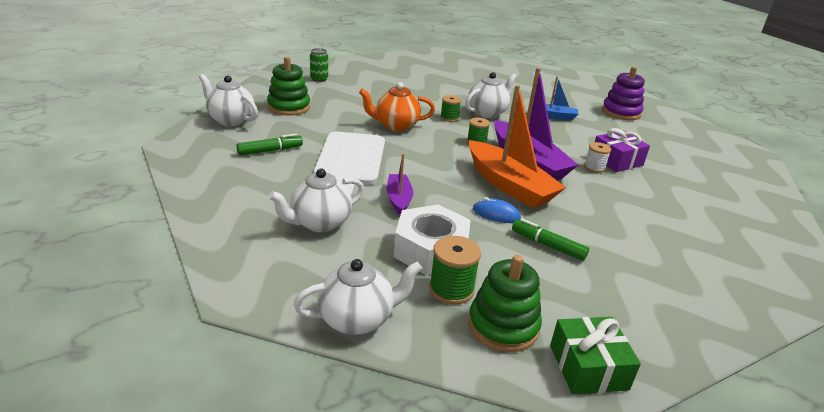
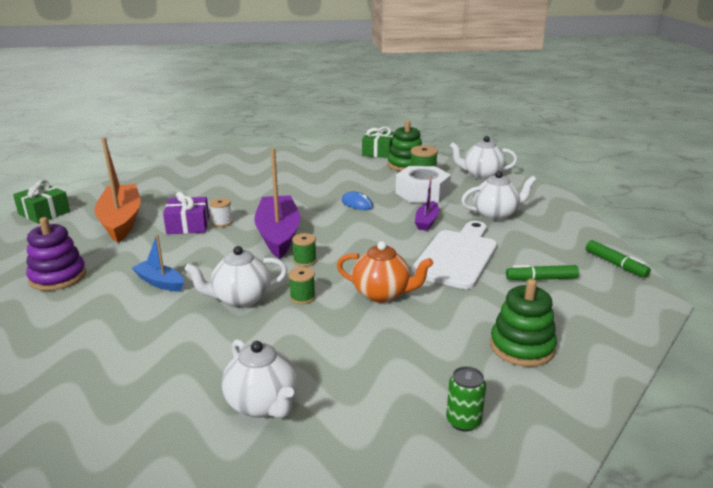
camera: 155 degrees left, 5 degrees down
(231, 120) = (601, 331): white teapot -> white teapot (262, 404)
(509, 185) = (322, 219): orange boat -> orange boat (121, 221)
(547, 245) = (341, 185): green marker -> green marker (615, 264)
(751, 156) = (44, 213): none -> green gift

